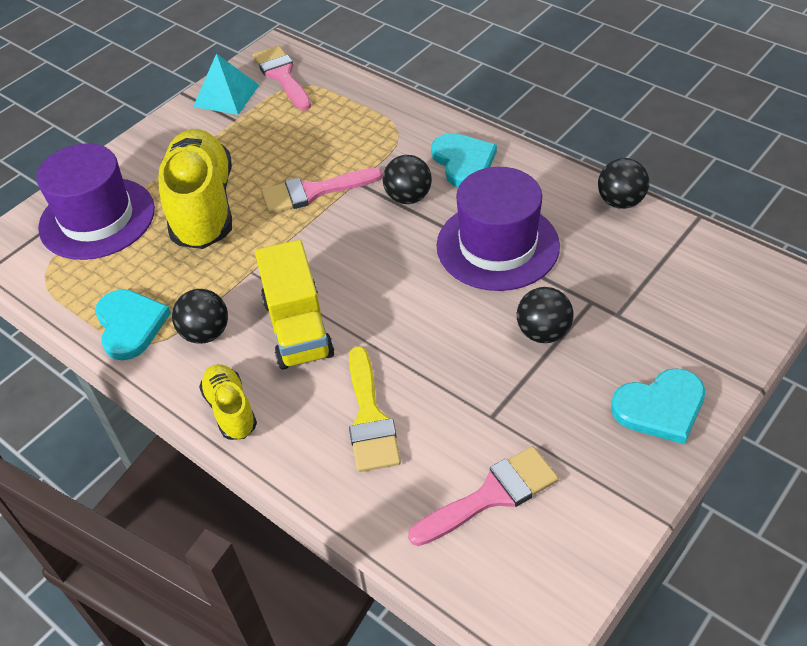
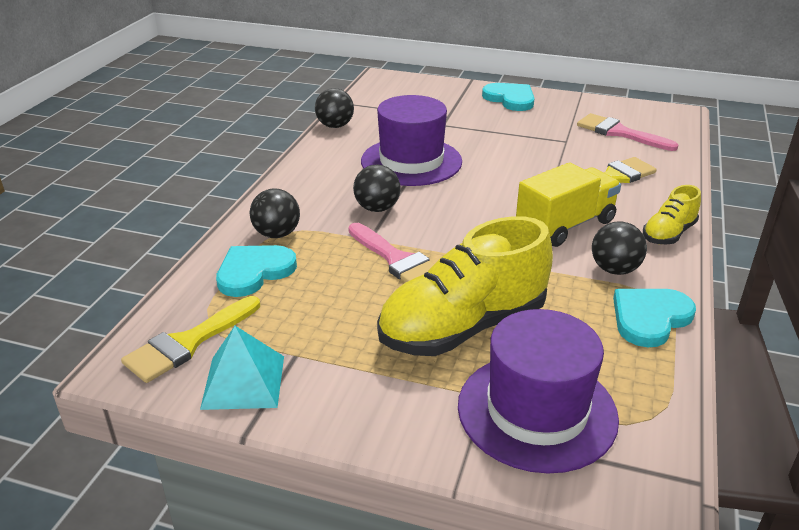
camera: 115 degrees left, 15 degrees down
(282, 75) = (188, 343): pink brush -> yellow brush
(463, 162) = (315, 191): turquoise heart -> turquoise heart (254, 272)
(543, 332) = (483, 135): black ball -> black ball (277, 234)

